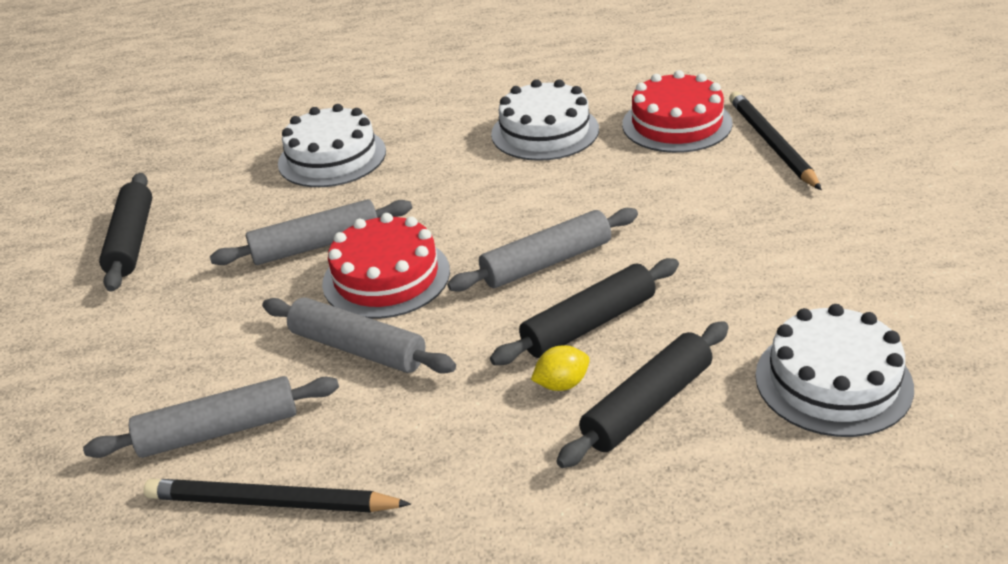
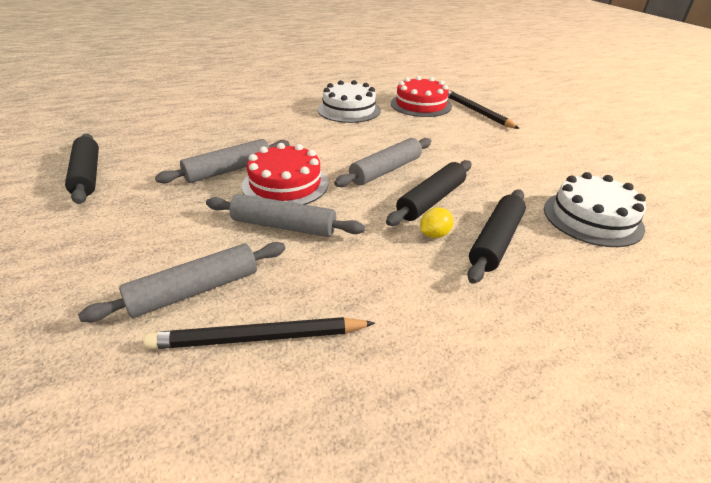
camera: 20 degrees left, 0 degrees up
(332, 157) = (221, 125): white cake -> none

